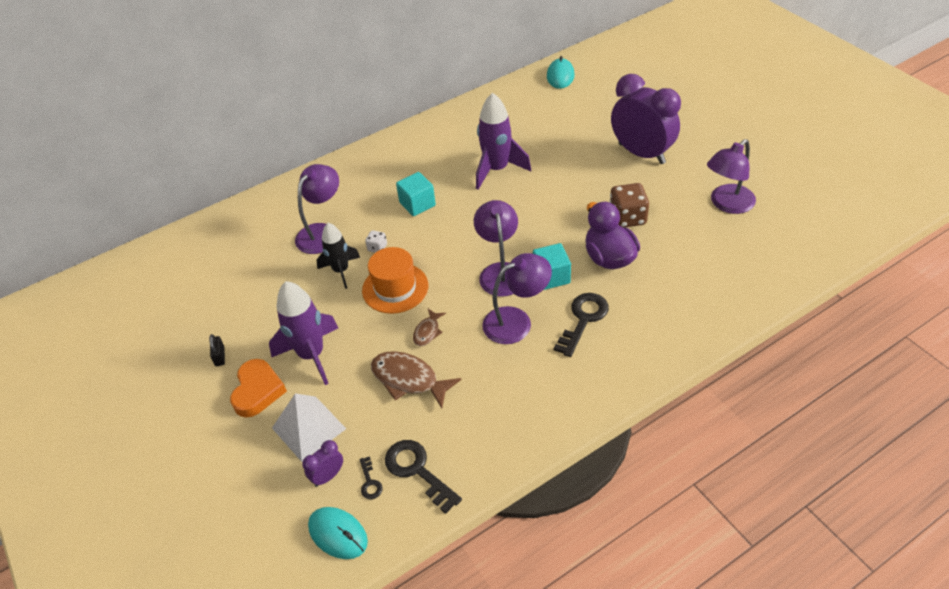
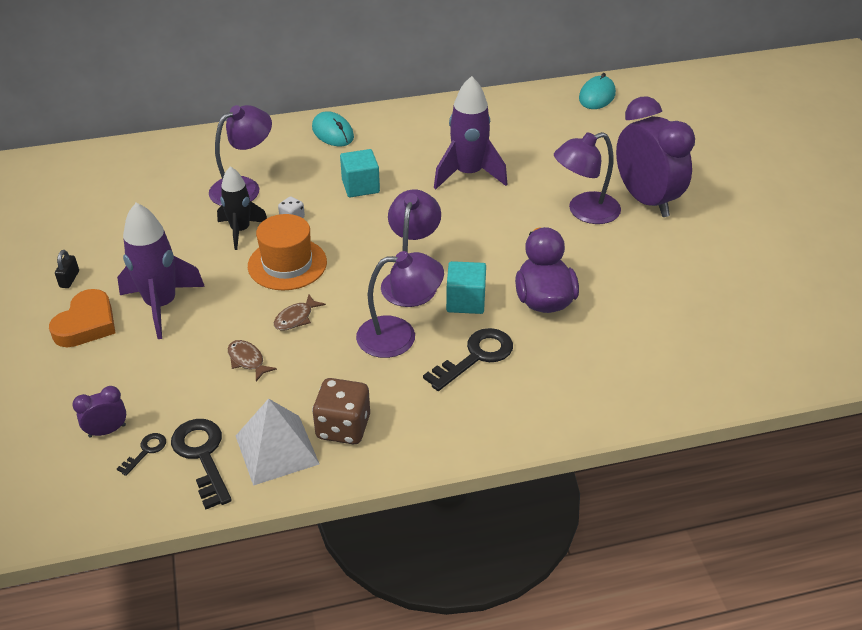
camera: 15 degrees right, 5 degrees down
(309, 428) = (116, 377): white pyramid -> white pyramid (277, 449)
(338, 534) = (83, 492): turquoise mouse -> turquoise mouse (333, 132)
(370, 482) = (146, 451): black key -> black key turned 150 degrees counterclockwise
(408, 379) = (247, 360): brown fish -> brown fish, size x0.55
(627, 218) = (589, 264): brown dice -> brown dice (343, 427)
(727, 204) = (719, 282): purple lamp -> purple lamp (584, 212)

